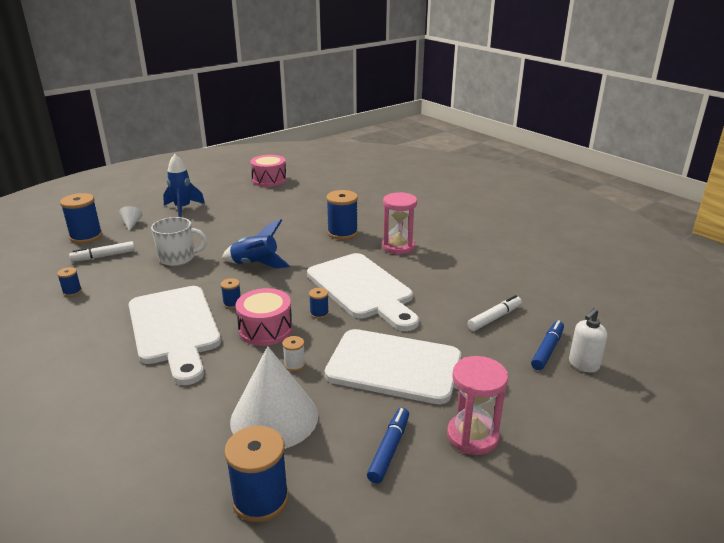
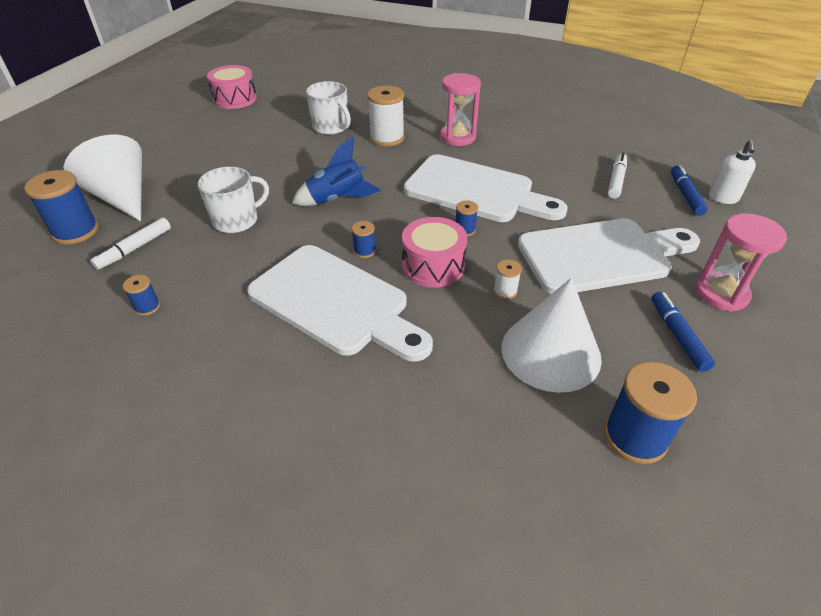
camera: 30 degrees left, 15 degrees up
(132, 224) = (122, 197): white cone -> white cone, size x2.43
(183, 209) = (168, 160): blue rocket -> none
(311, 215) = (331, 127): none -> white mug
(342, 233) = (387, 138): blue spool -> white spool

